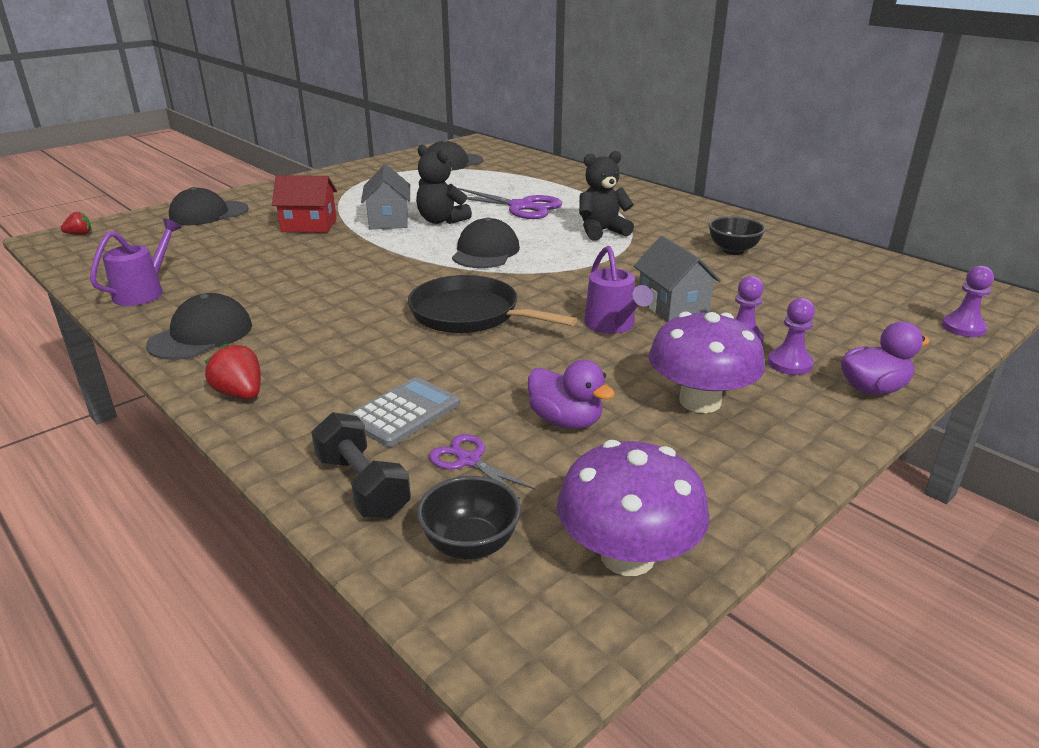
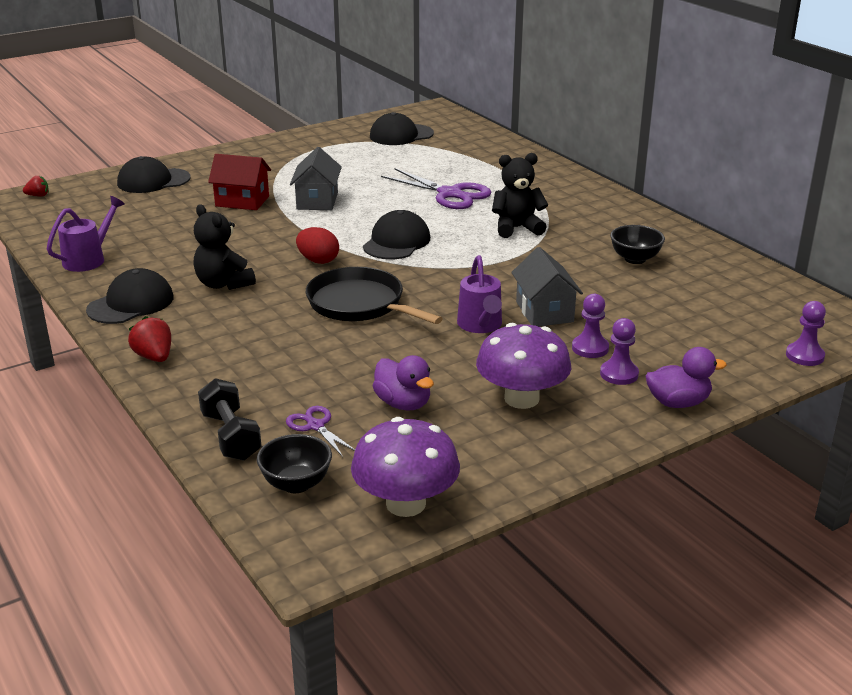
camera: 10 degrees right, 0 degrees up
(404, 412) = (277, 384): grey calculator -> none
(408, 275) = (318, 260): none -> red egg
(441, 220) = (367, 204): black teddy bear -> black teddy bear (223, 284)

